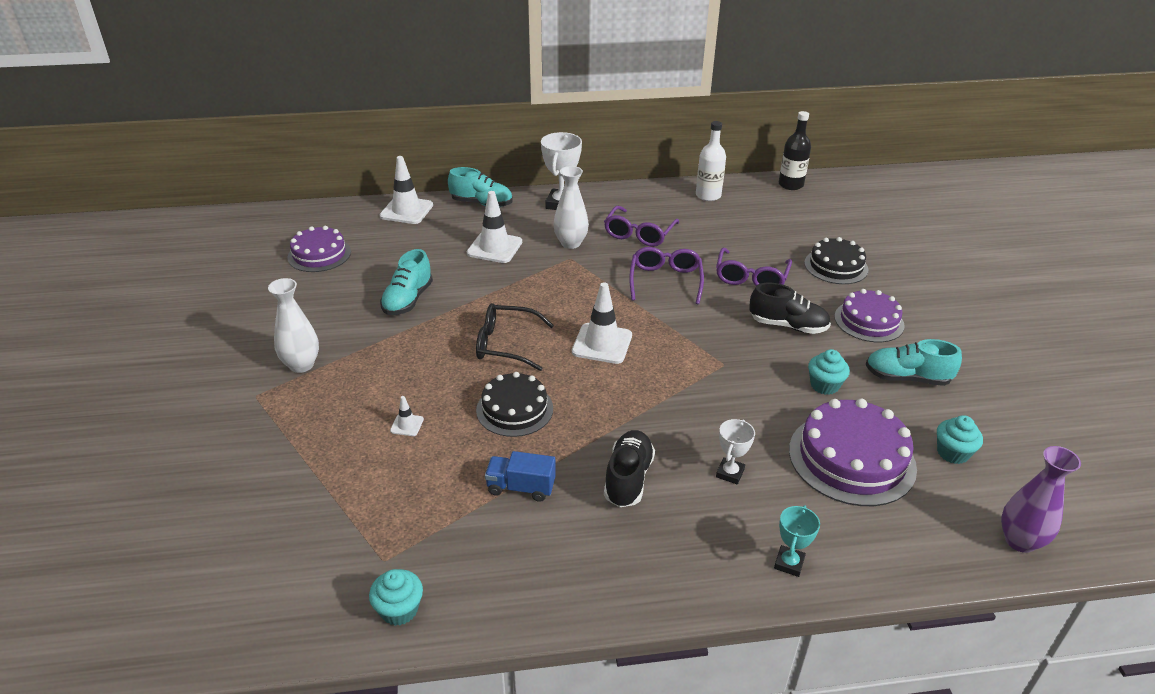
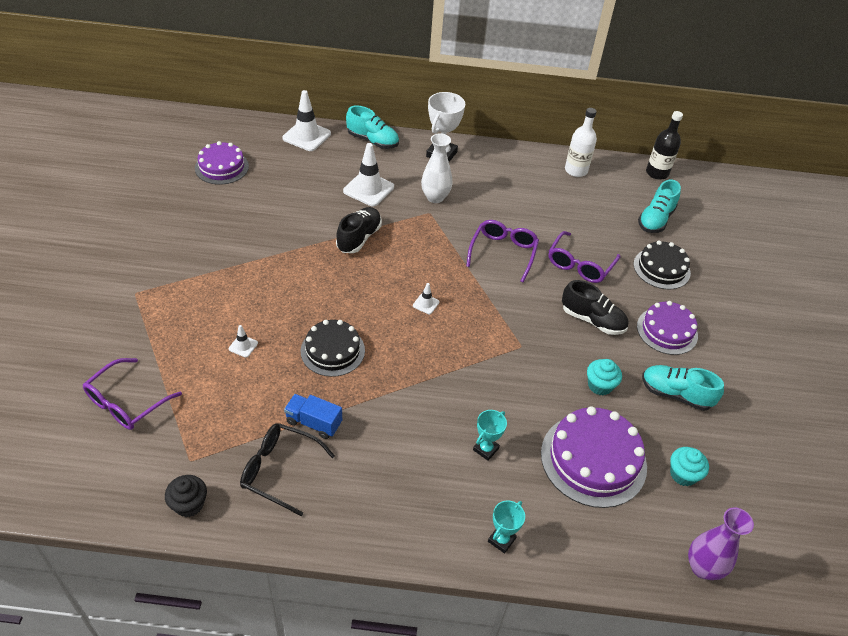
camera: 10 degrees right, 10 degrees up
(301, 365) = (178, 272): white vase -> none
(399, 610) = (189, 504): turquoise cupcake -> black cupcake
(408, 300) = (280, 227): turquoise shoe -> turquoise shoe (655, 219)
(505, 344) = (345, 287): black glasses -> black glasses (279, 470)
(602, 344) = (426, 304): white traffic cone -> white traffic cone, size x0.47
(628, 479) = (401, 435): black shoe -> black shoe (359, 238)
(639, 234) = (498, 199): purple glasses -> purple glasses (126, 403)
(730, 473) = (486, 449): white trophy -> turquoise trophy

